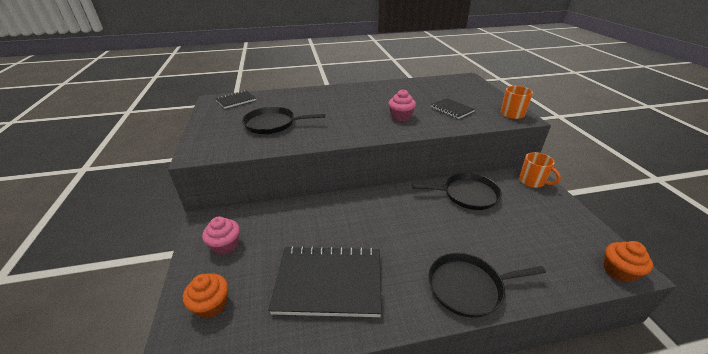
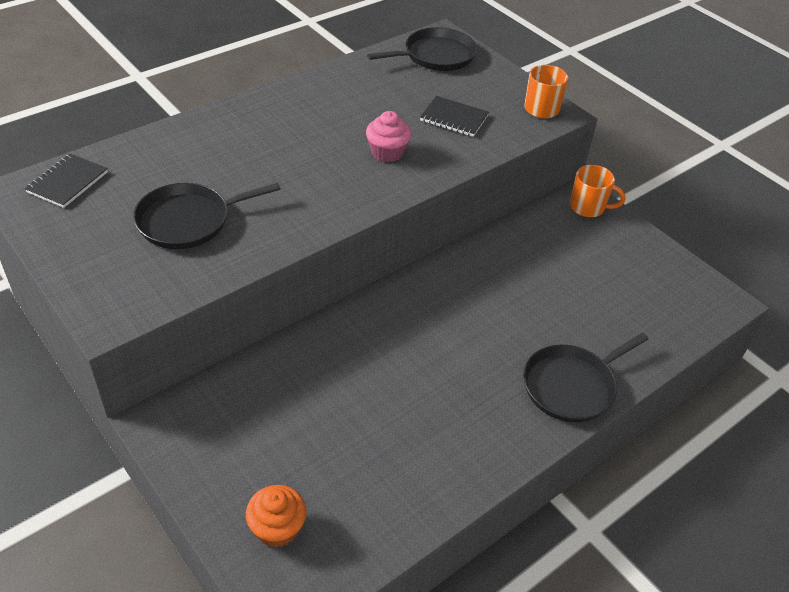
camera: 30 degrees left, 10 degrees up
(225, 245) = (226, 445): pink cupcake -> none
(329, 282) = (409, 441): black notebook -> none
(467, 194) = (515, 254): black pan -> black pan (435, 56)
(618, 271) = (714, 309): orange cupcake -> none

